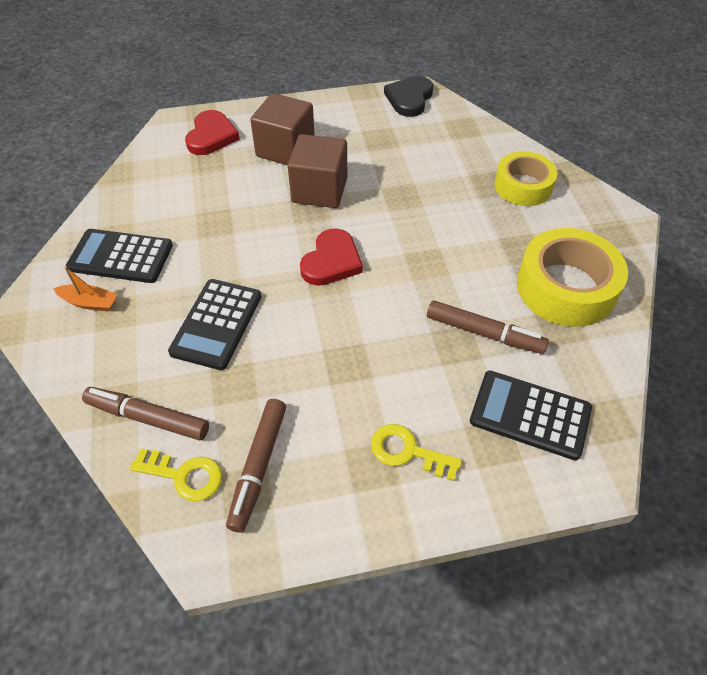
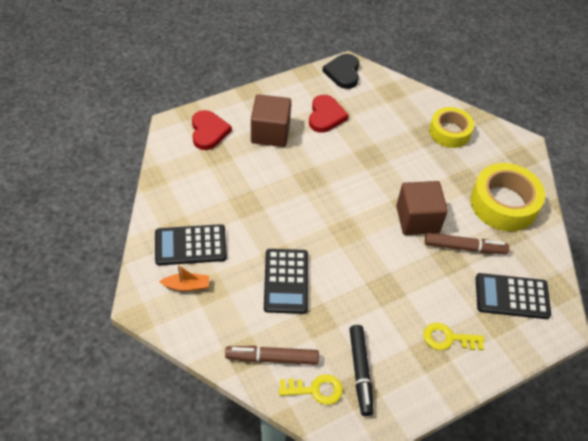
camera: 20 degrees left, 0 degrees up
(258, 467) = (360, 372): brown marker -> black marker
(319, 190) = (310, 162): brown cube -> brown cube (417, 219)
(331, 261) = (343, 217): red heart -> red heart (325, 116)

